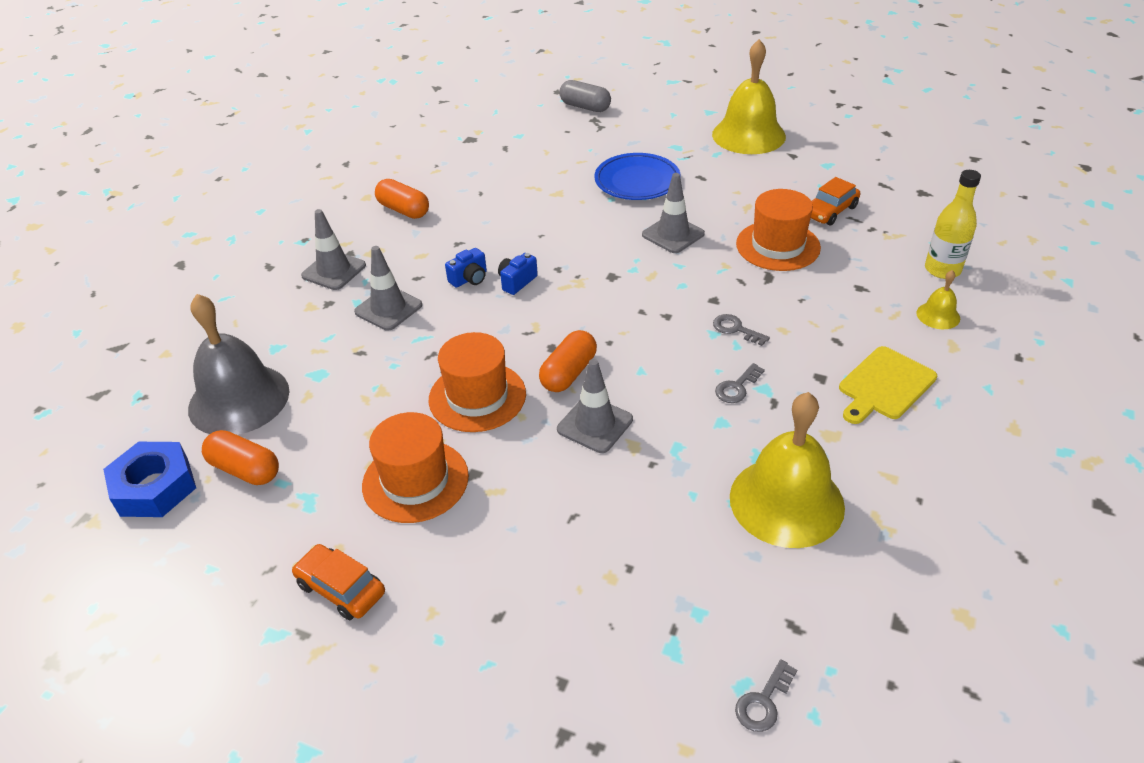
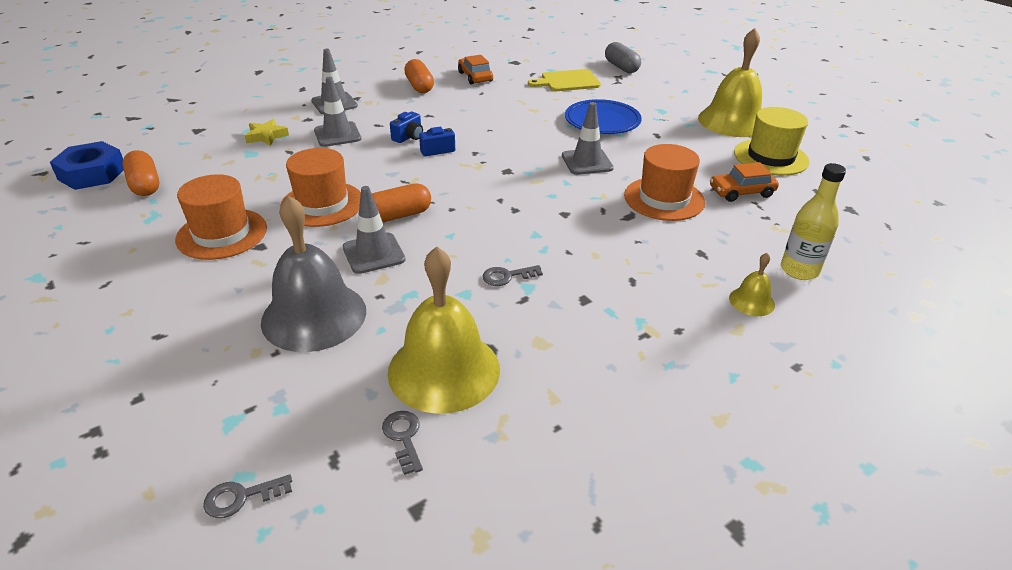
camera: 30 degrees right, 5 degrees down
(239, 399) = (192, 148): grey bell -> grey bell (314, 315)
(308, 345) = (266, 136): none -> yellow star
(341, 589) = (101, 271): orange car -> orange car (475, 77)
(469, 279) = (408, 137): blue camera -> blue camera turned 45 degrees counterclockwise
(735, 329) = (556, 239): grey key -> grey key (403, 437)
(817, 163) = (770, 157): none -> yellow hat
(884, 385) = (634, 329): yellow cutting board -> yellow cutting board (567, 81)

